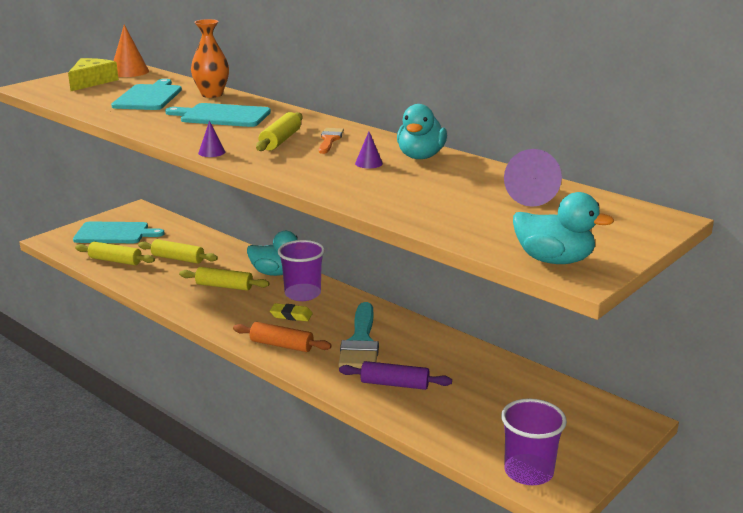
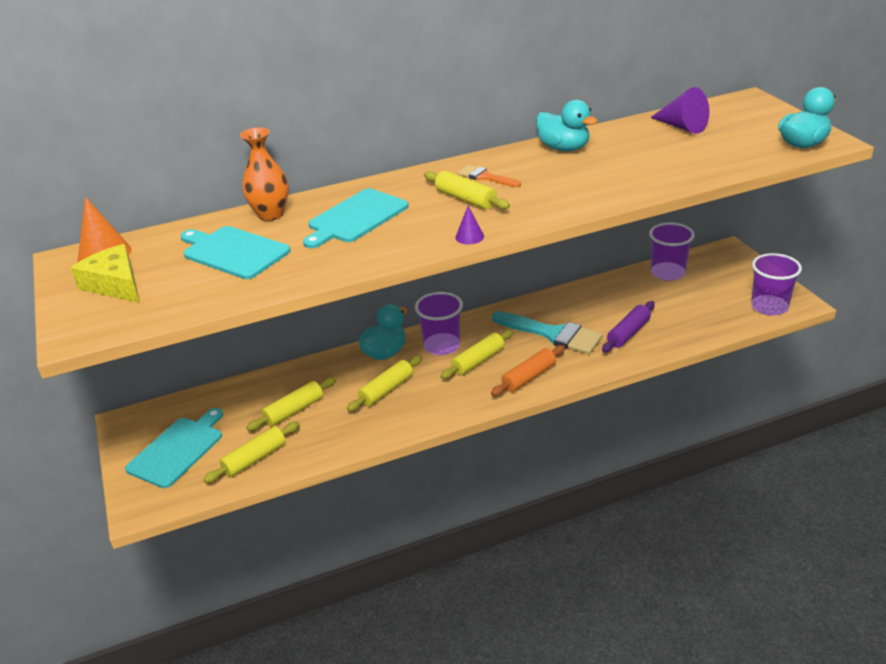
camera: 60 degrees left, 10 degrees up
(291, 315) = (478, 361): yellow eraser -> yellow rolling pin
(369, 163) = (563, 171): purple cone -> none
(538, 387) = (668, 273): none -> purple cup

